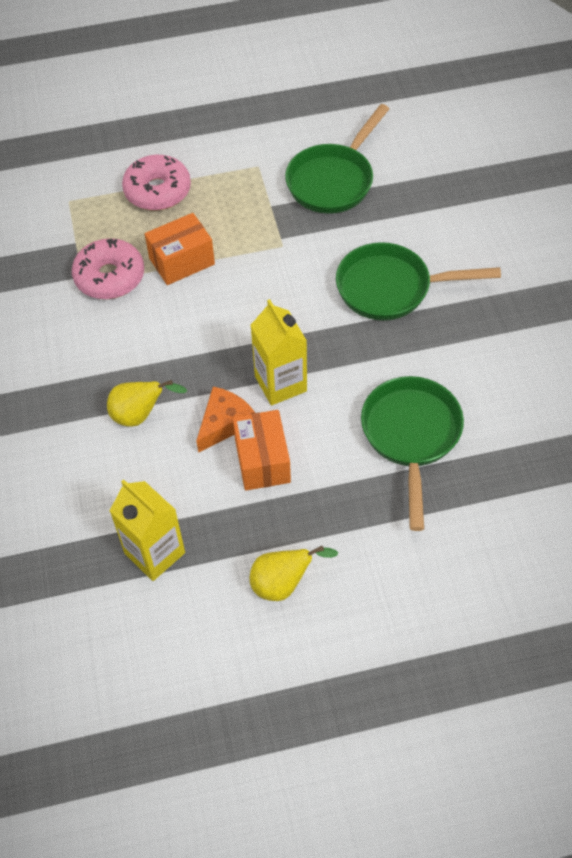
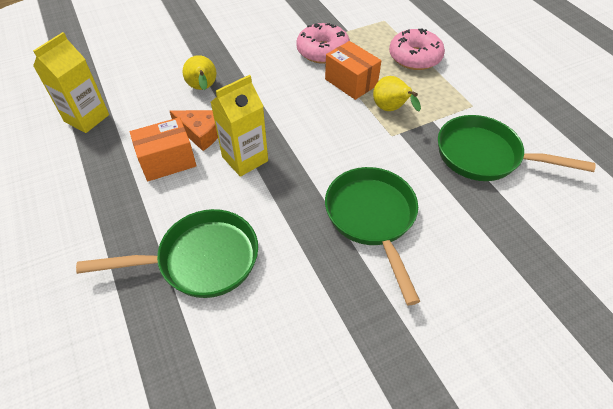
camera: 75 degrees right, 5 degrees down
(283, 584) = (52, 193): yellow pear -> yellow pear (391, 110)

